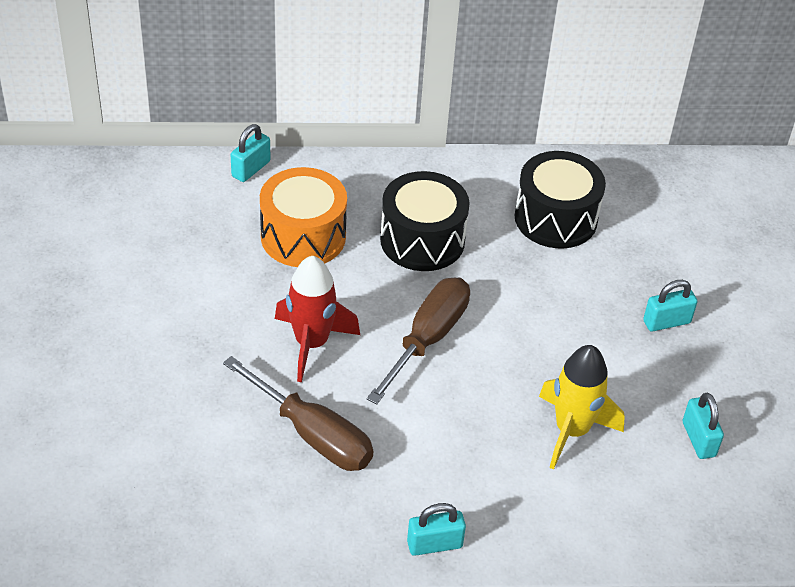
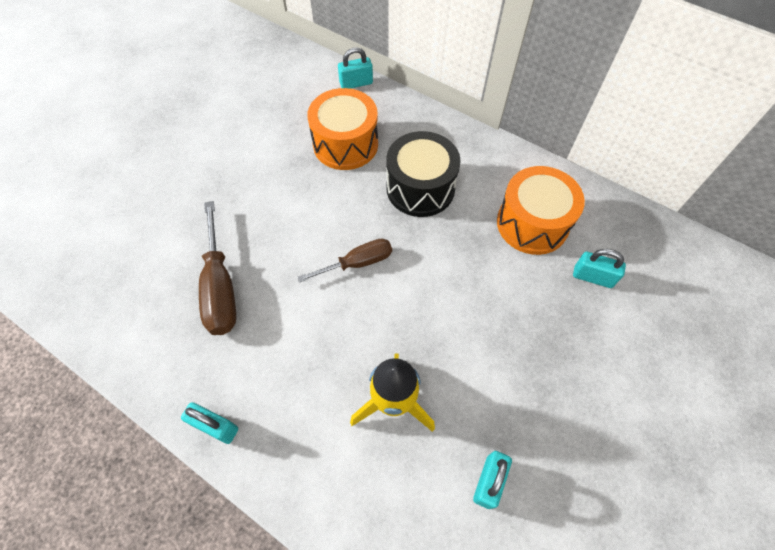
camera: 40 degrees right, 15 degrees up
(311, 343) = (281, 221): red rocket -> none
(427, 339) = (357, 263): brown screwdriver -> brown screwdriver, size x0.66
(555, 218) = (532, 223): black drum -> orange drum
(666, 322) = (549, 359): turquoise padlock -> turquoise padlock (592, 277)

